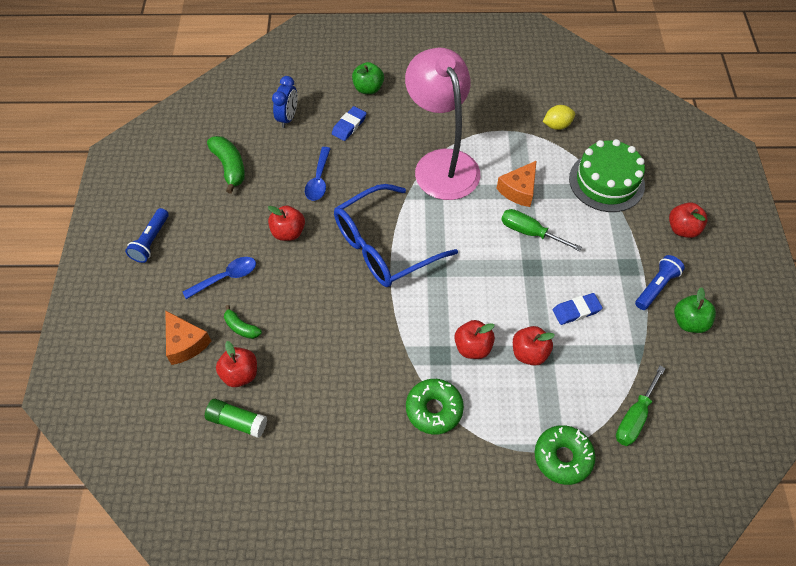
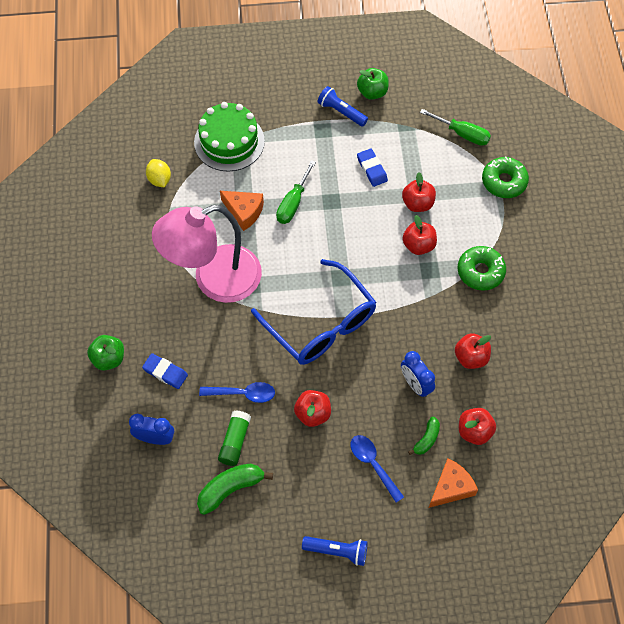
camera: 95 degrees left, 5 degrees up
(237, 421) = (519, 425): green glue stick -> green glue stick (235, 441)
(303, 324) = (415, 384): none -> blue clock
(682, 229) = (279, 89): red apple -> red apple (471, 357)

